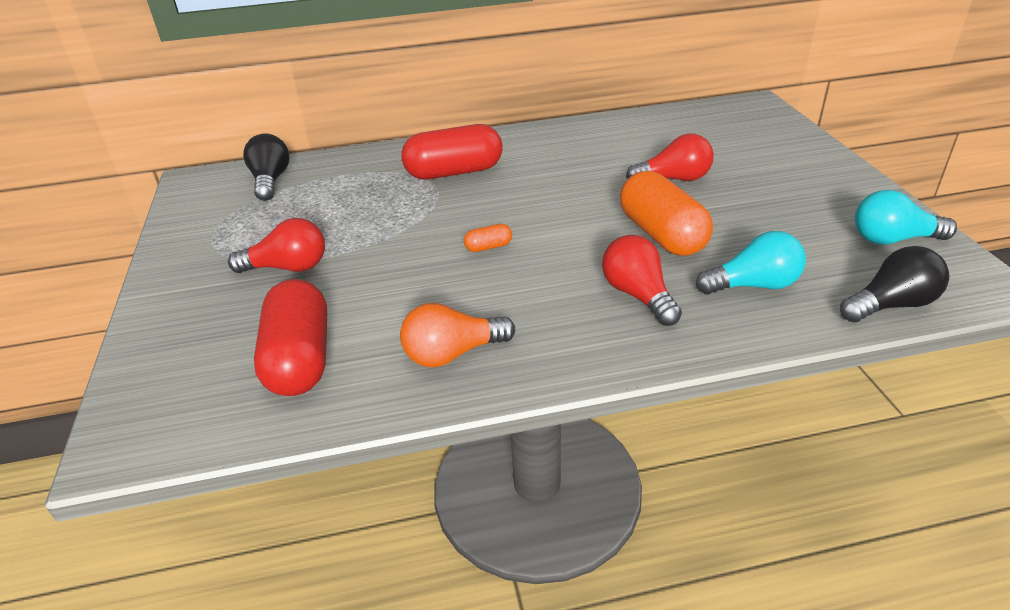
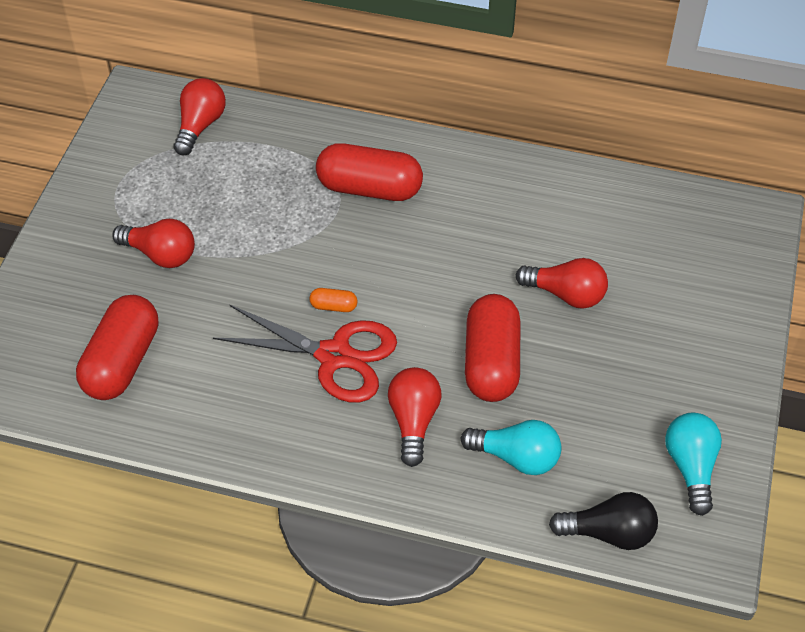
camera: 25 degrees right, 15 degrees up
(270, 181) = (200, 126): black light bulb -> red light bulb
(452, 354) = (231, 410): orange light bulb -> none
(520, 278) = (334, 356): none -> red scissors
(662, 235) = (491, 362): orange capsule -> red capsule
(892, 239) = (690, 467): turquoise light bulb -> turquoise light bulb turned 60 degrees clockwise

